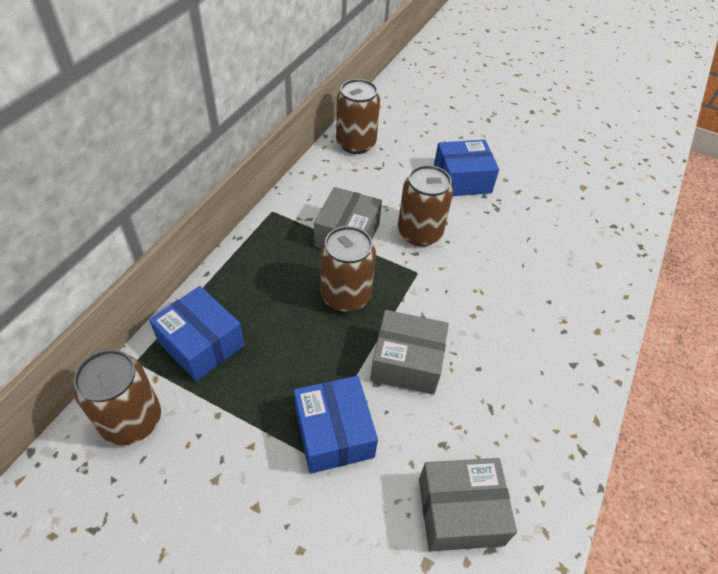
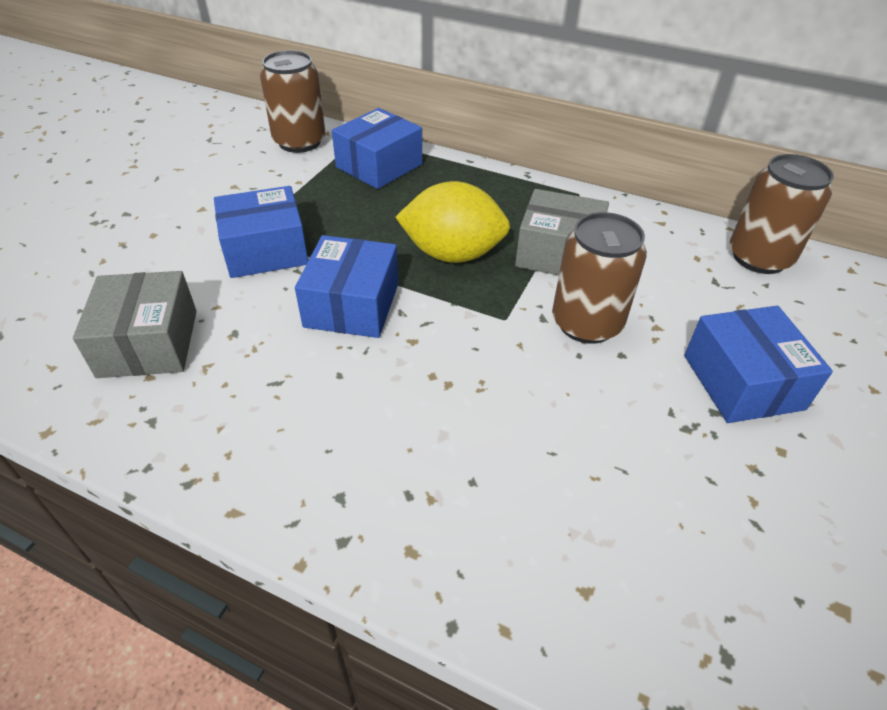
camera: 90 degrees right, 5 degrees down
(346, 295) = (452, 254): brown can -> yellow lemon
(407, 362) = (352, 305): grey box -> blue box

